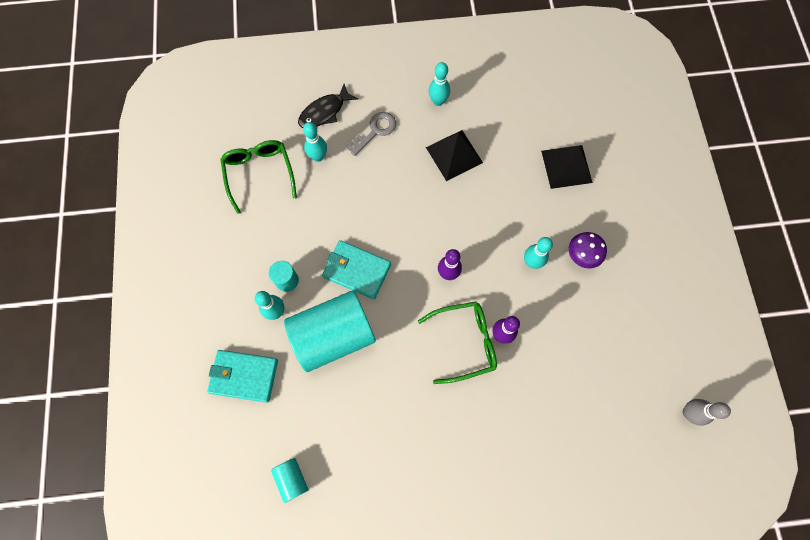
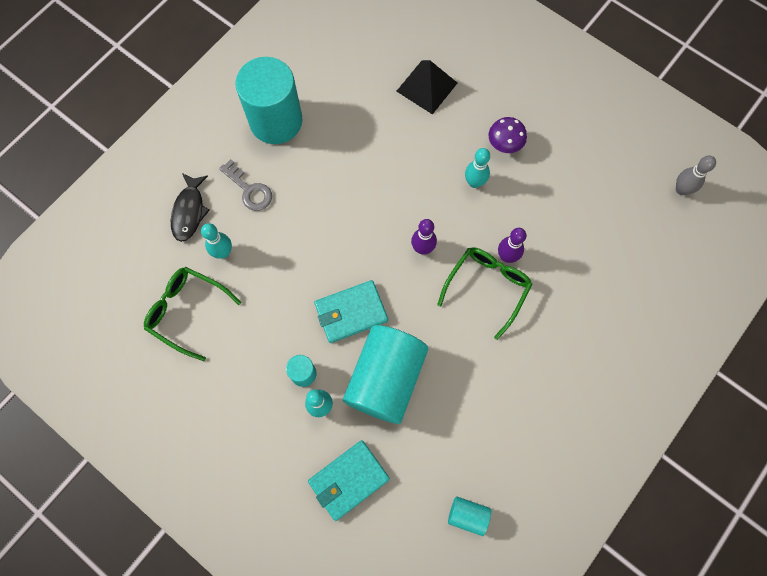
camera: 45 degrees left, 0 degrees up
(375, 131) = (249, 190): grey key -> grey key turned 135 degrees clockwise
(438, 101) = (276, 121): turquoise bowling pin -> turquoise cylinder
(454, 155) = (333, 153): black pyramid -> none

